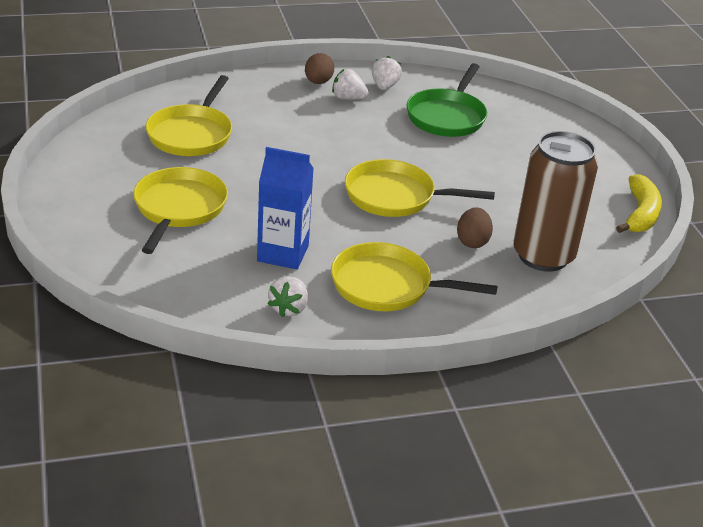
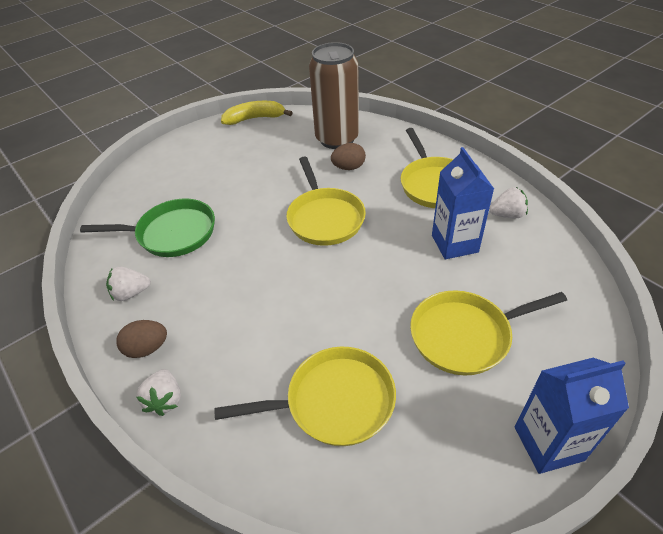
camera: 110 degrees left, 10 degrees up
(61, 199) = (548, 443): none -> blue carton
(348, 98) = (173, 309): white strawberry -> white strawberry (165, 400)

